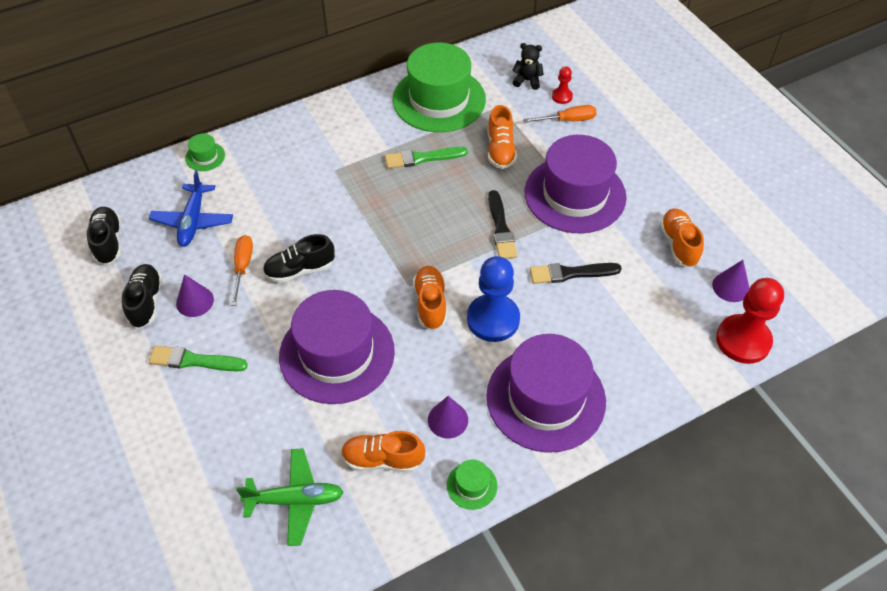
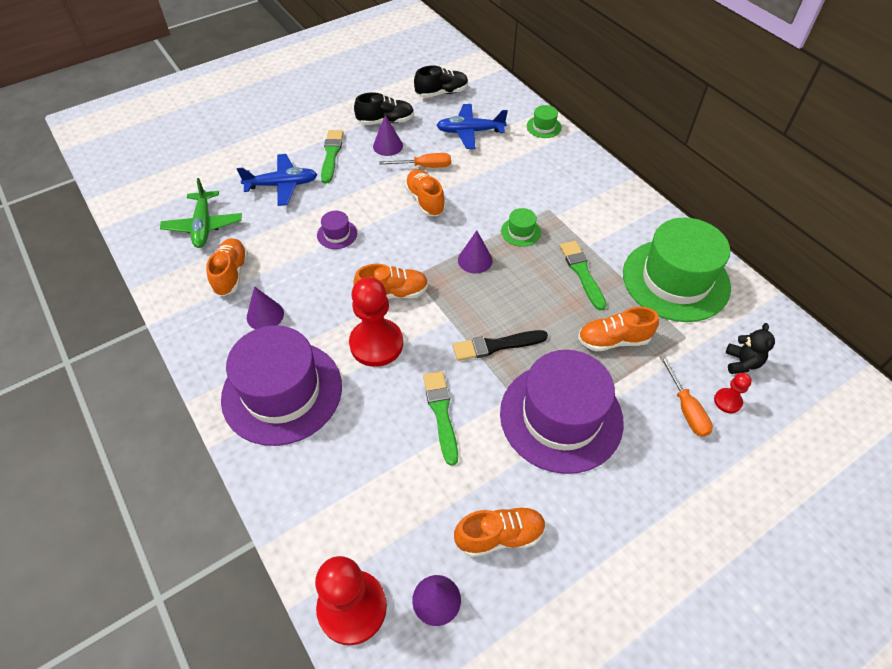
camera: 85 degrees right, 0 degrees up
(239, 414) = (282, 185): none -> blue plane
(300, 270) = (425, 200): black shoe -> orange shoe
(337, 353) = (337, 234): purple hat -> purple hat, size x0.40
(395, 234) = (475, 260): none -> purple cone
(472, 485) = (197, 336): green hat -> green hat (521, 232)
(493, 319) = (376, 344): blue pawn -> red pawn
(571, 273) = (441, 413): black brush -> green brush

